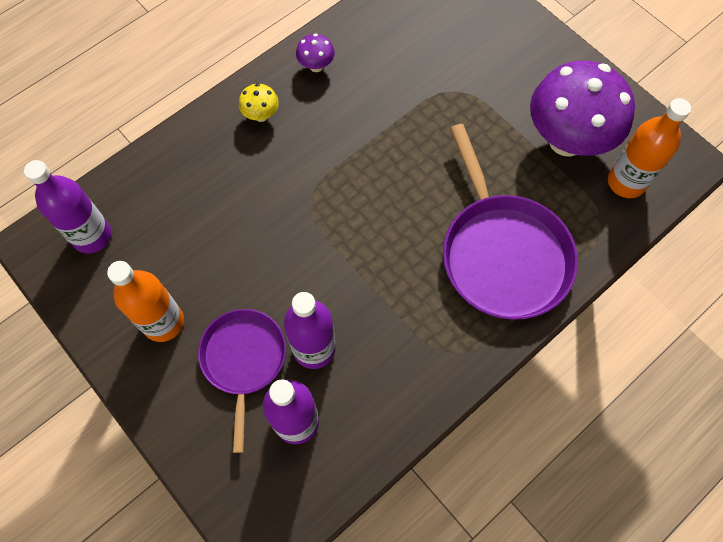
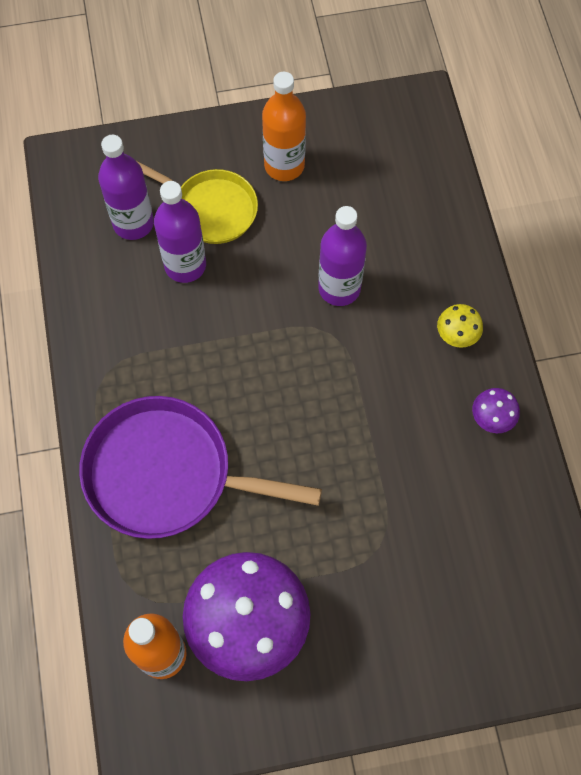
camera: 120 degrees right, 0 degrees up
(92, 236) = (402, 144): purple bottle -> purple bottle (339, 288)
(243, 359) = (211, 209): purple pan -> yellow pan

